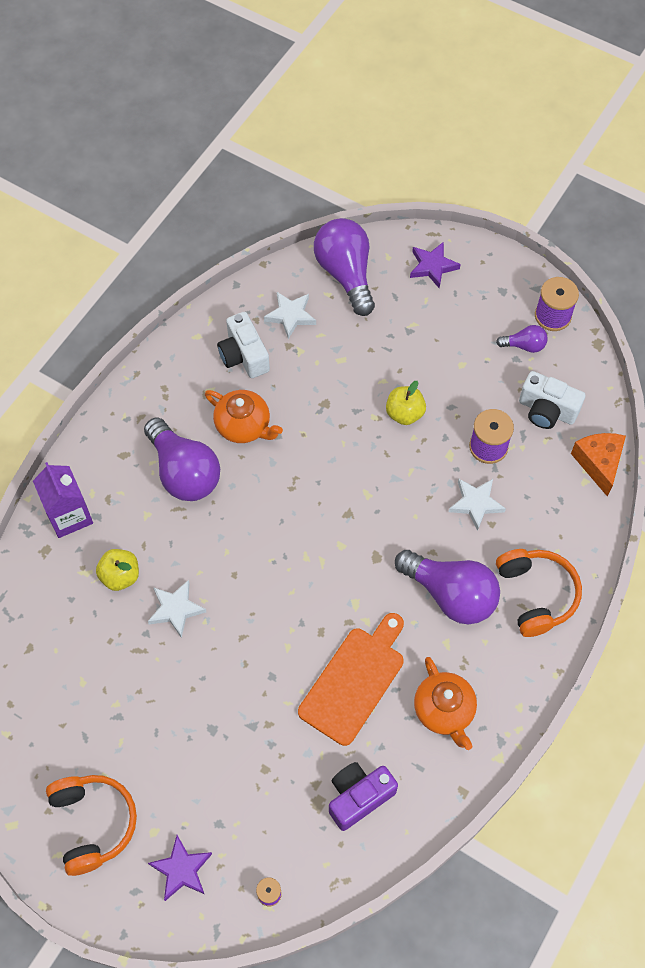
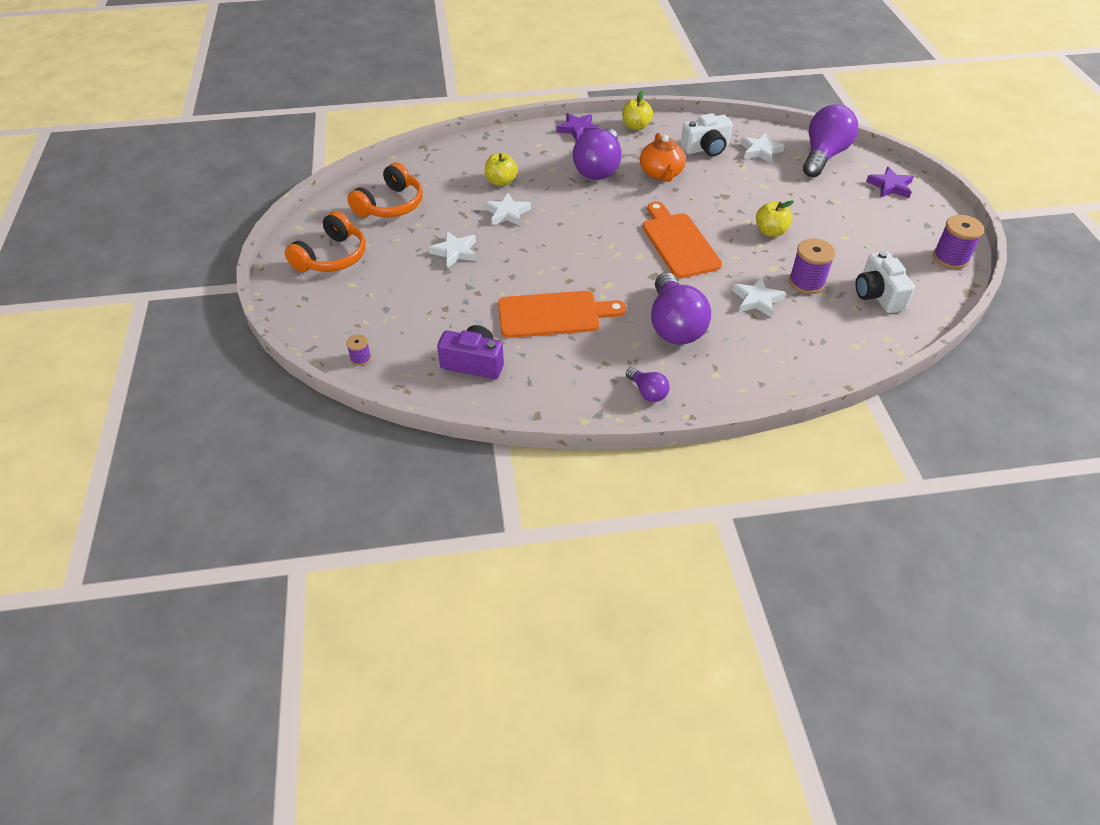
camera: 50 degrees right, 15 degrees down
(69, 515) = (514, 144): purple carton -> none
(150, 383) = (636, 126): none -> yellow apple
(181, 869) = (338, 309): purple star -> purple star (577, 129)
(191, 701) = (455, 252): none -> white star
(244, 355) = (706, 149): white camera -> white camera turned 135 degrees counterclockwise
(353, 498) = (678, 243): none -> orange cutting board
(444, 710) = (586, 371): orange teapot -> none
(524, 345) = (906, 257): purple light bulb -> purple light bulb (647, 392)
(536, 594) = (733, 369): orange headphones -> orange headphones (390, 205)
(599, 463) = (880, 345): orange cheese -> none

